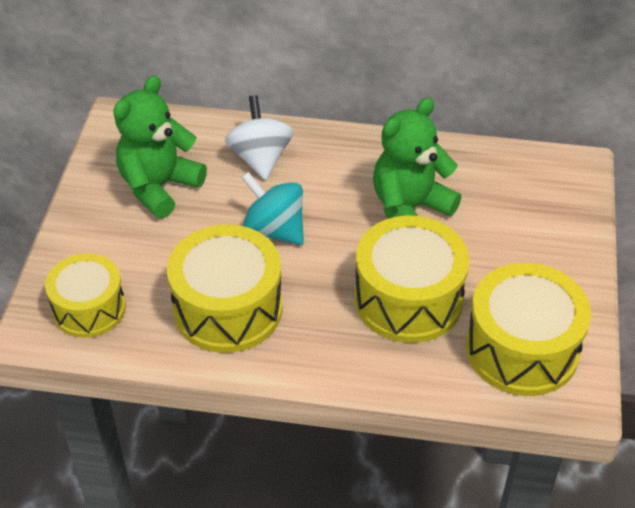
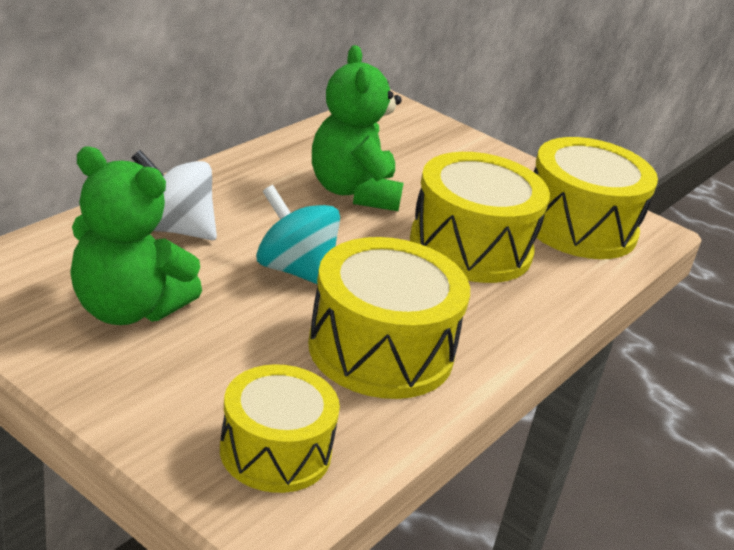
camera: 65 degrees left, 15 degrees down
(159, 187) = (127, 309): green teddy bear -> green teddy bear turned 45 degrees counterclockwise
(274, 230) = (295, 270): turquoise spinning top -> turquoise spinning top turned 60 degrees clockwise

